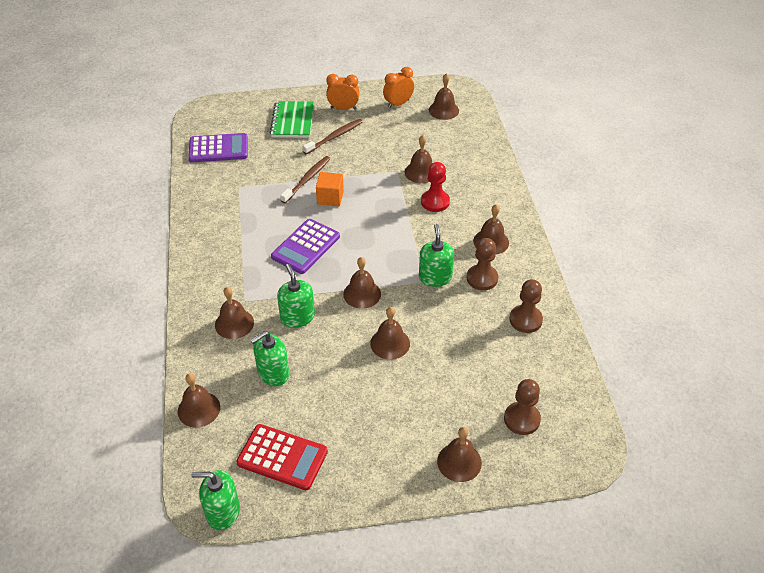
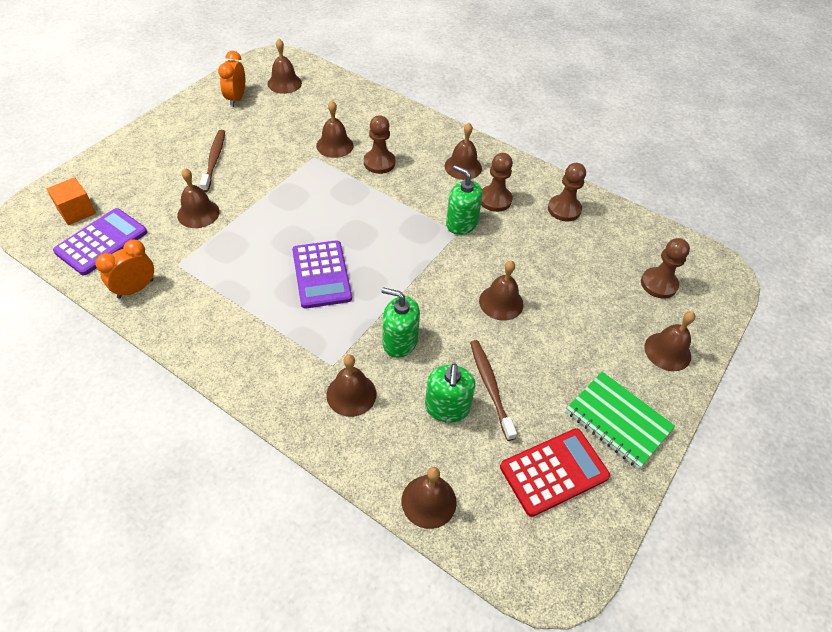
camera: 50 degrees left, 5 degrees up
(223, 512) = (576, 569): green soap dispenser -> none
(292, 121) = (150, 169): green notebook -> green notebook (618, 420)
(307, 179) = (239, 213): brown toothbrush -> brown toothbrush (490, 387)
(330, 197) = (284, 216): orange cube -> orange cube (76, 211)
(343, 108) = (188, 130): orange clock -> orange clock (135, 289)
(362, 294) = (425, 279): brown bell -> brown bell (198, 213)
(435, 202) = (379, 163): red pawn -> brown pawn

